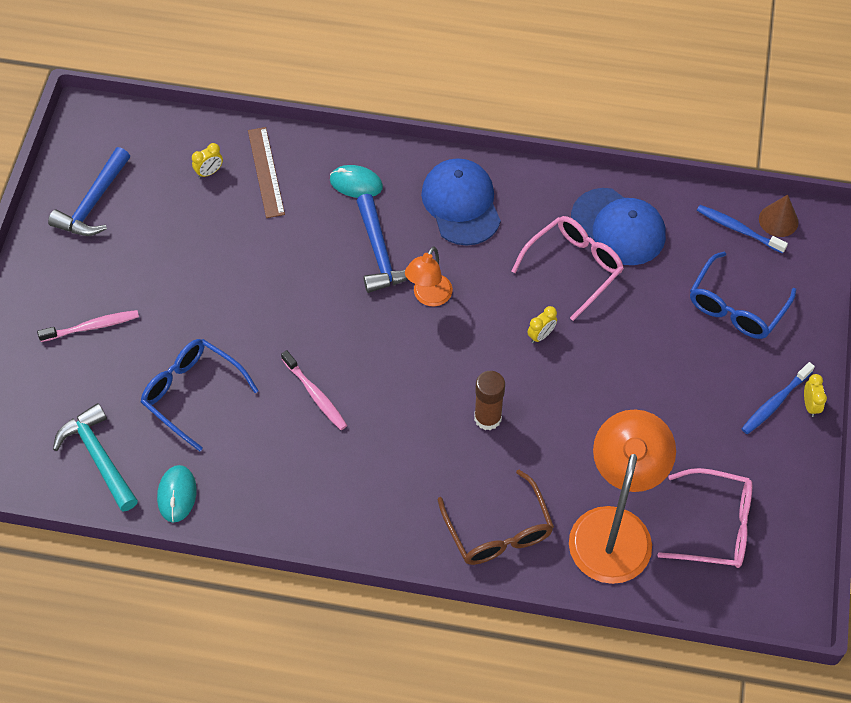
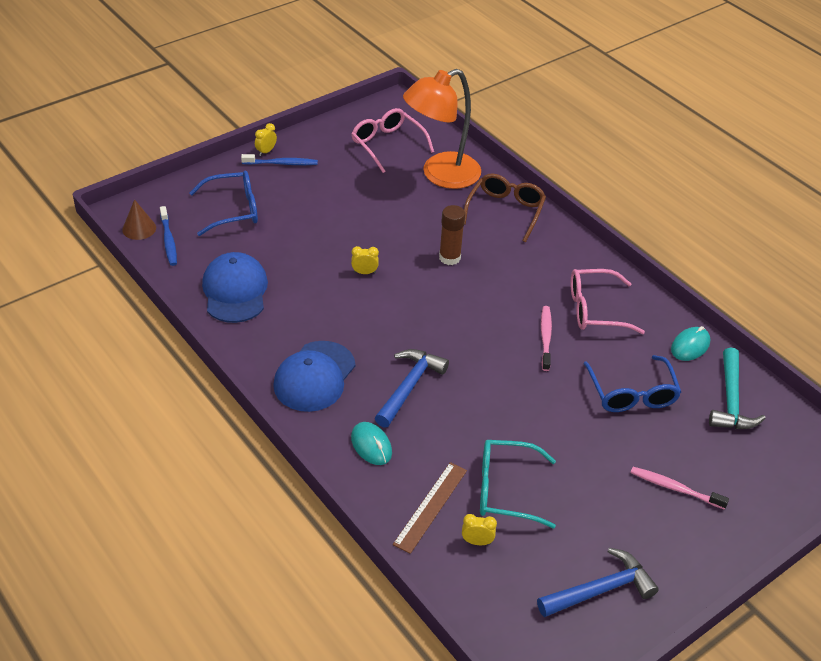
camera: 140 degrees left, 15 degrees down
(223, 225) = (505, 490): none -> turquoise glasses
(429, 297) = (408, 339): orange lamp -> none
(574, 267) = (294, 290): pink glasses -> pink glasses (595, 310)

